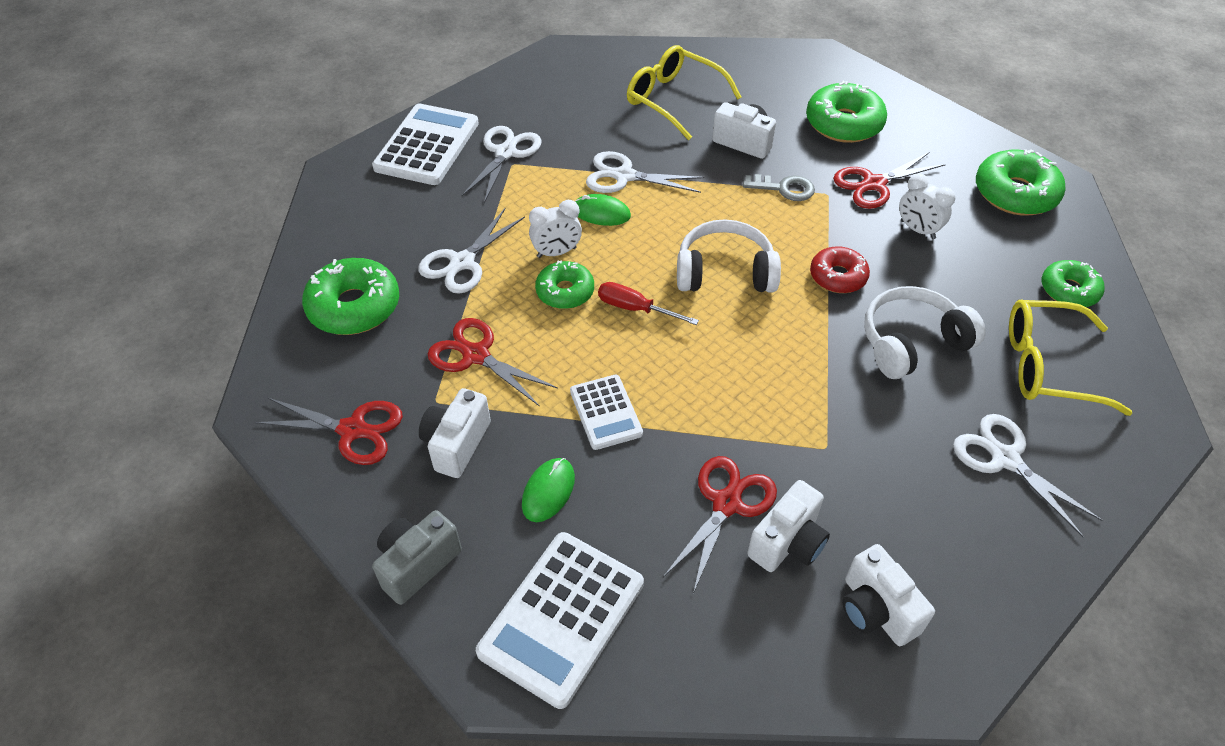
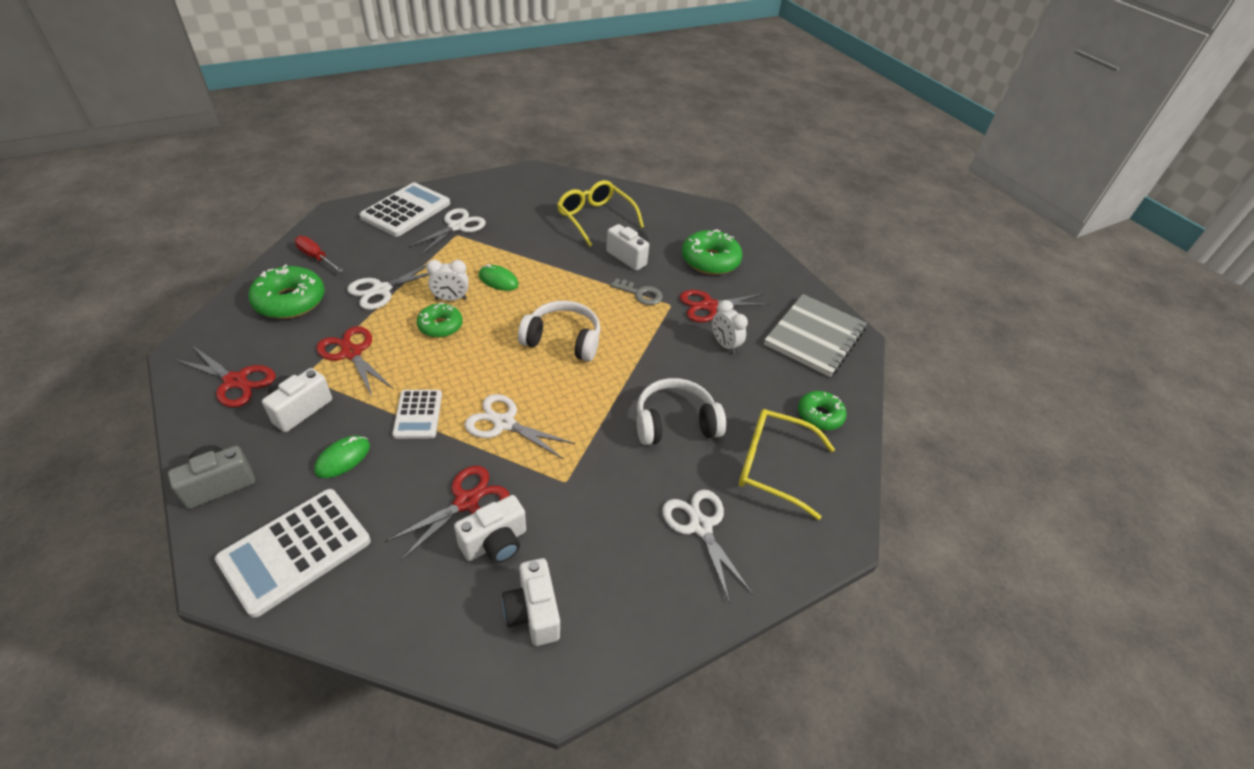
camera: 10 degrees right, 5 degrees down
(624, 176) = (529, 260): white scissors -> white scissors (504, 423)
(635, 309) = (483, 349): red screwdriver -> red screwdriver (316, 257)
(838, 276) = (645, 363): red donut -> none
(1015, 193) = (814, 337): green donut -> grey notebook

